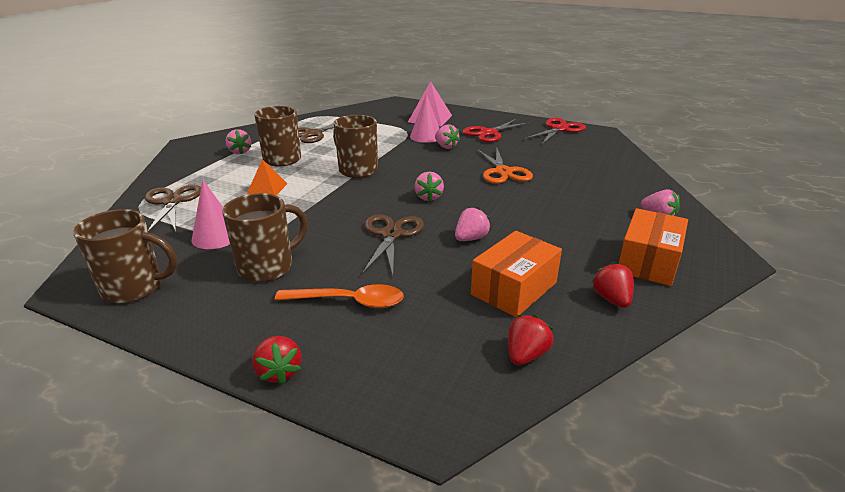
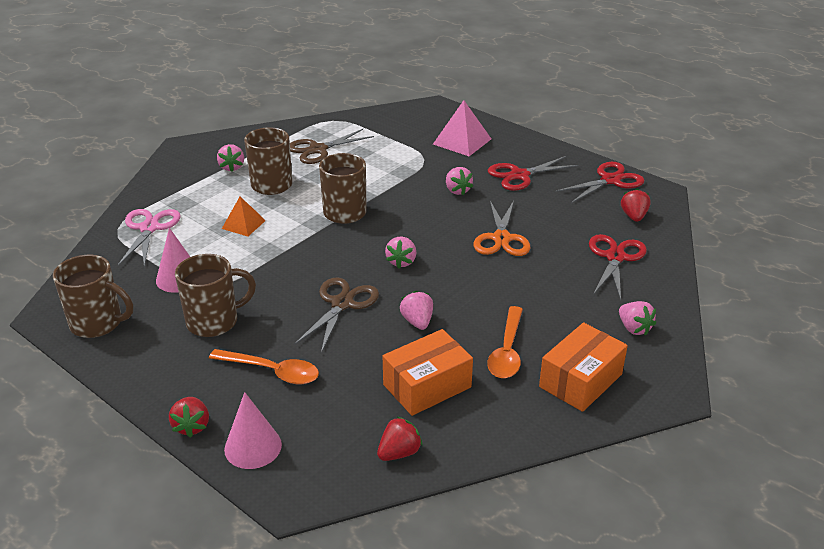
camera: 15 degrees right, 5 degrees up
(172, 202) = (149, 228): brown scissors -> pink scissors
(426, 136) = (442, 171): pink cone -> pink cone (253, 447)
(471, 238) = (417, 322): pink strawberry -> pink strawberry turned 75 degrees counterclockwise
(567, 249) = (507, 351): none -> orange spoon
(602, 173) = (615, 257): none -> red scissors
(611, 299) = (513, 414): red strawberry -> red strawberry (633, 216)

